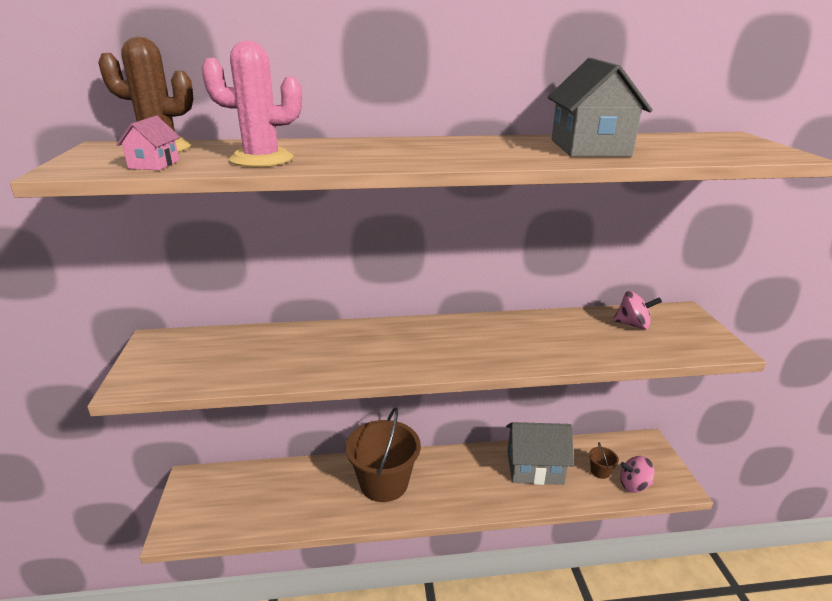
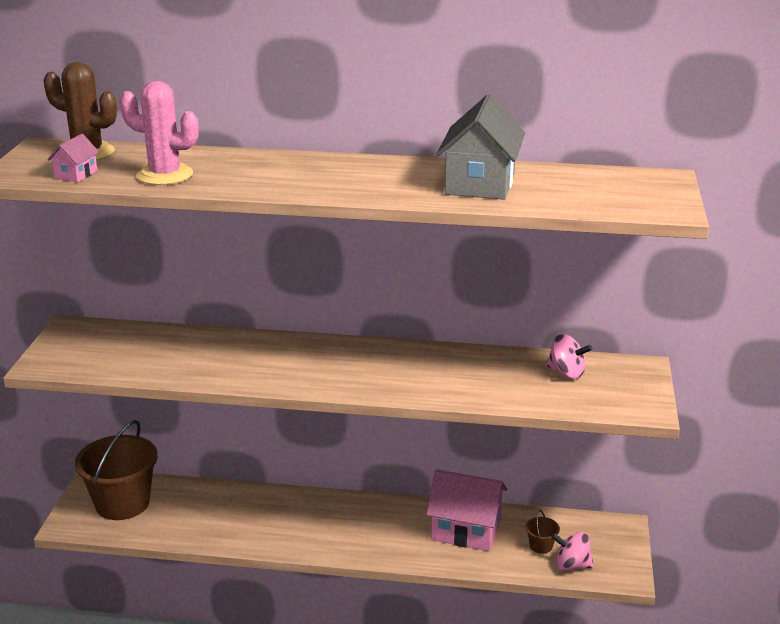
camera: 15 degrees right, 0 degrees up
(384, 483) = (290, 517): brown bucket -> brown bucket (122, 503)
(534, 467) = (466, 530): grey house -> pink house

